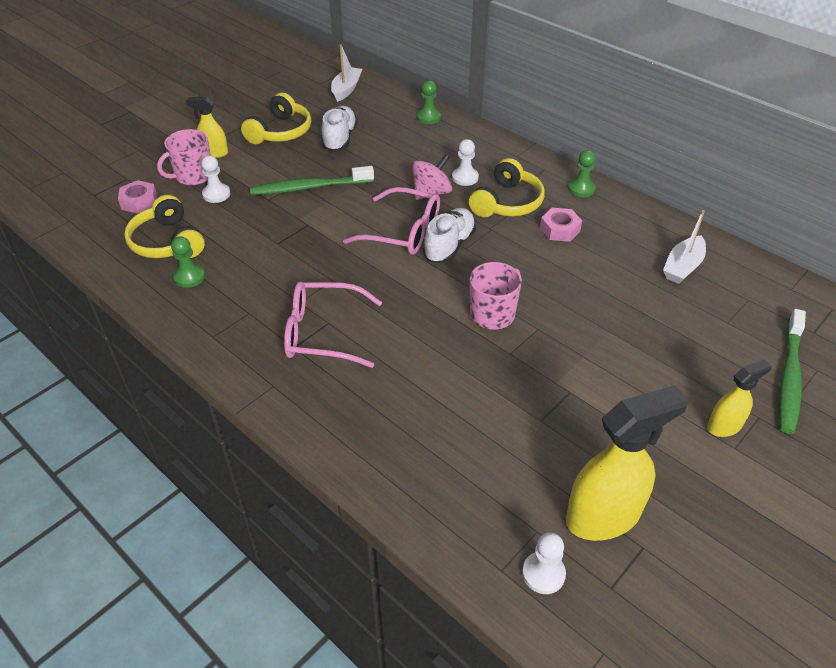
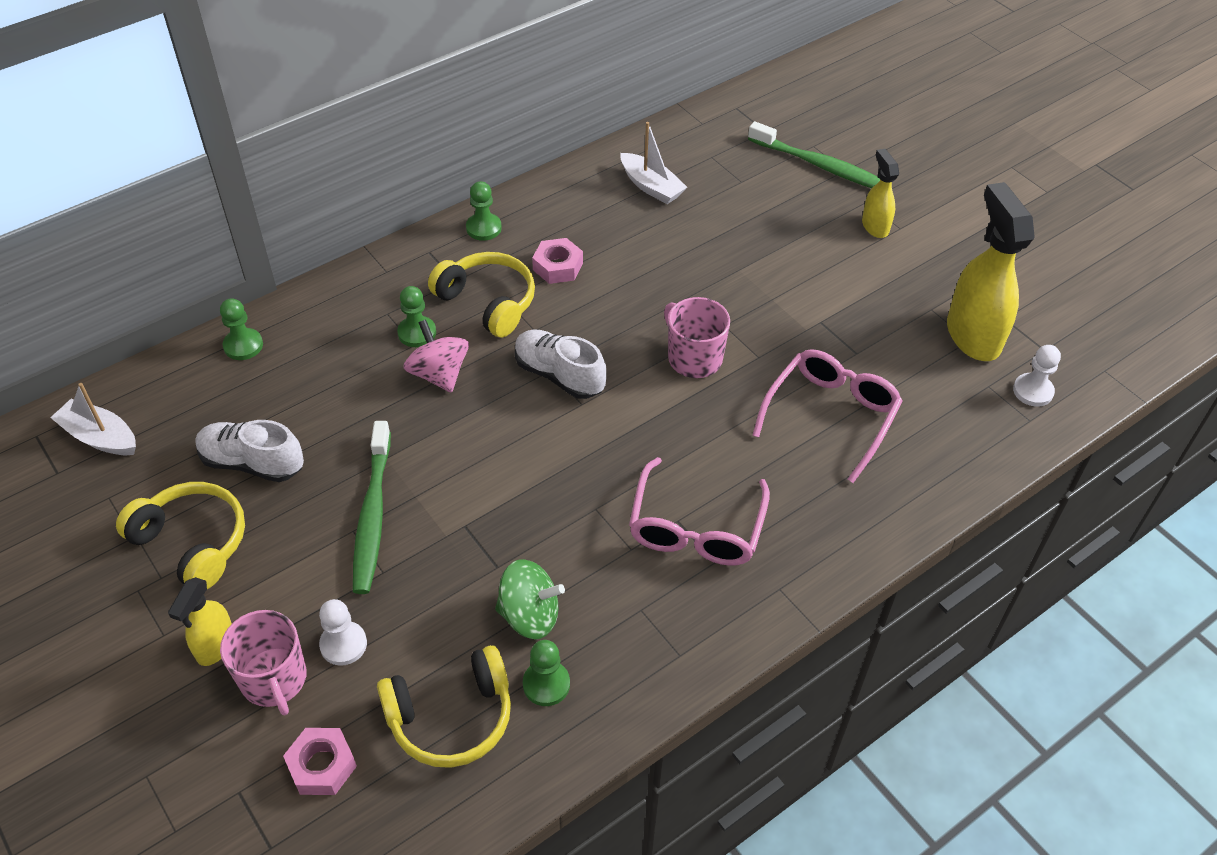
camera: 80 degrees left, 5 degrees up
(240, 262) = (529, 615): none -> green spinning top
(403, 232) = (516, 417): pink glasses -> pink glasses (831, 415)
(465, 178) = (417, 333): white pawn -> green pawn

